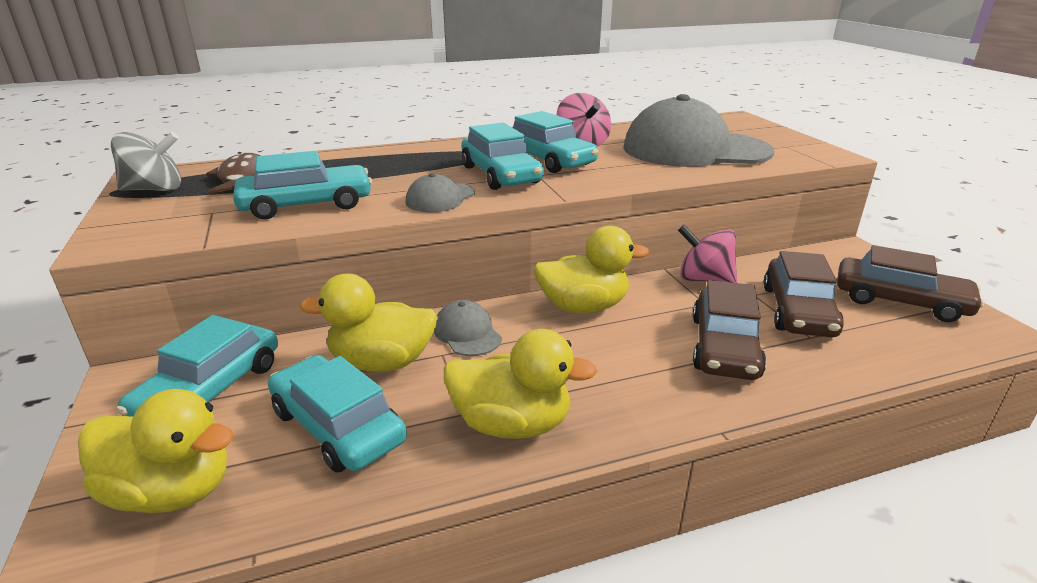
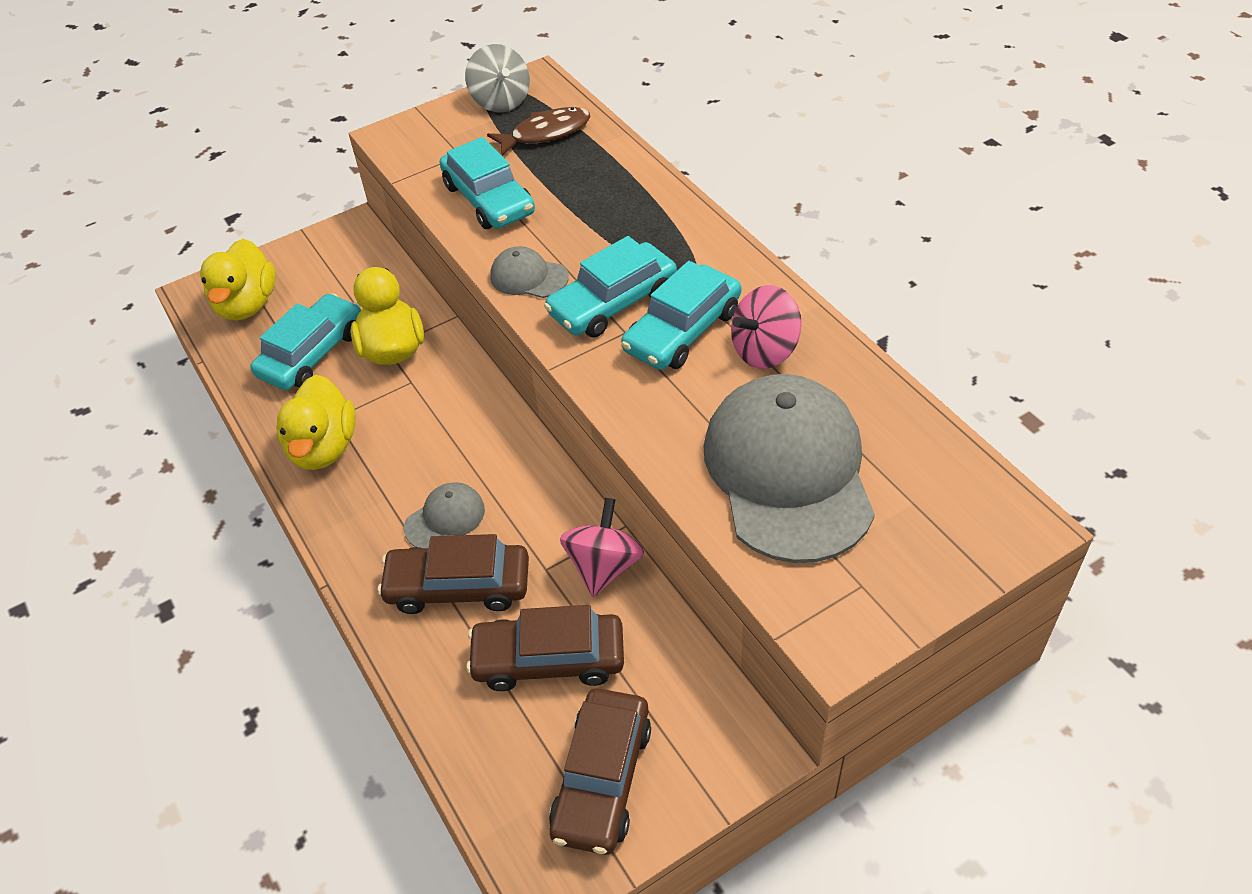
camera: 80 degrees right, 20 degrees up
(210, 390) = (345, 273): turquoise car -> none
(467, 333) = (446, 388): grey cap -> grey cap (445, 518)
(583, 307) = (513, 463): yellow duck -> none

